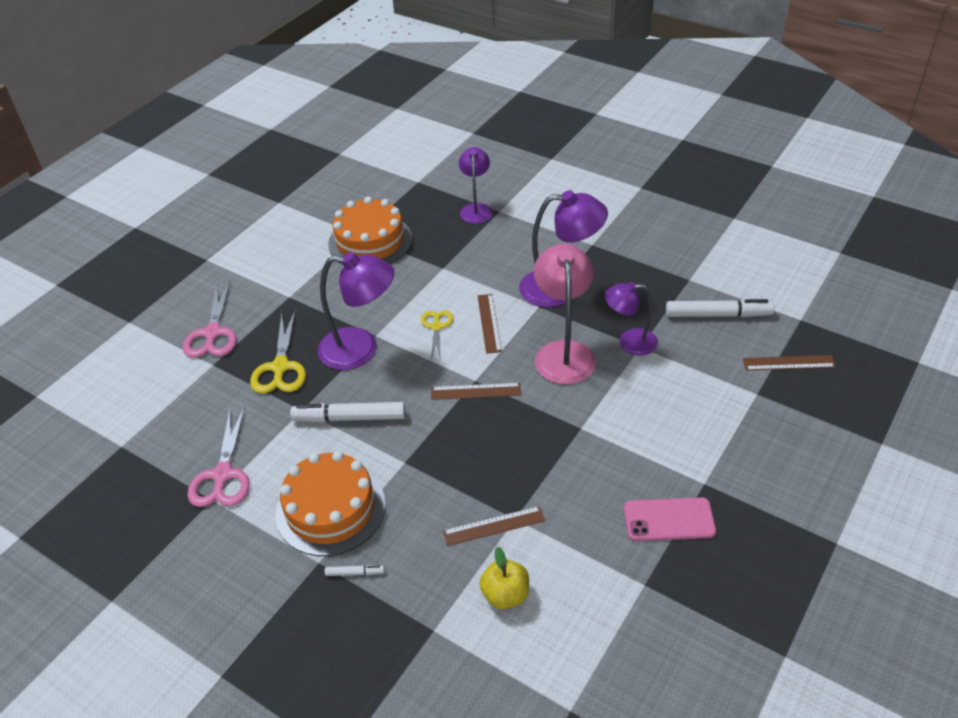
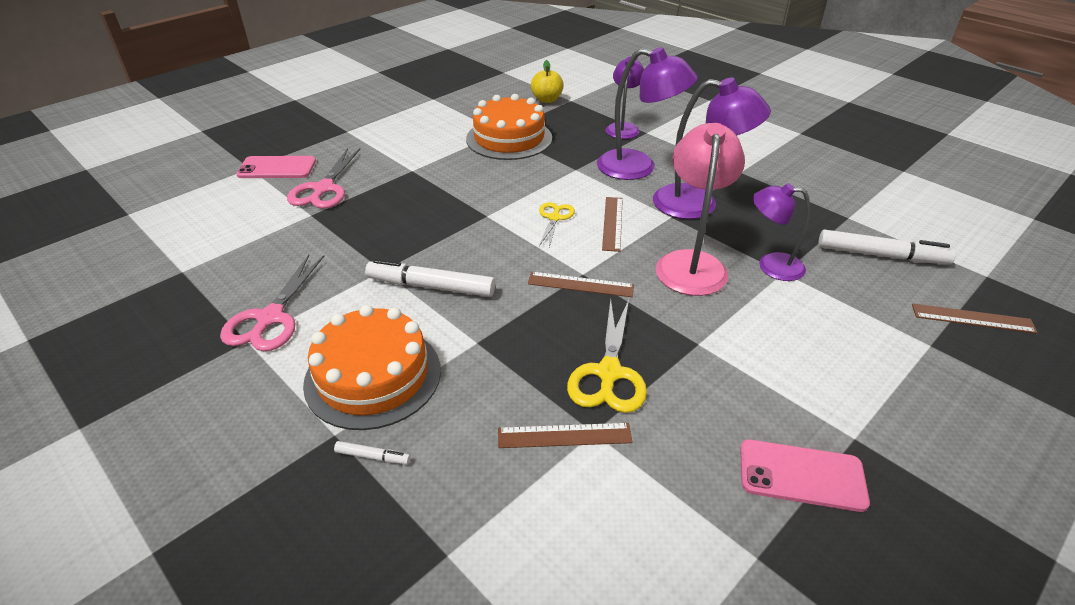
camera: 10 degrees right, 5 degrees down
(156, 317) = (277, 168): none -> pink phone
(280, 367) = (377, 228): yellow scissors -> yellow scissors (608, 373)
(360, 349) = (466, 225): purple lamp -> purple lamp (638, 167)
(505, 595) = (557, 528): yellow apple -> yellow apple (547, 100)

